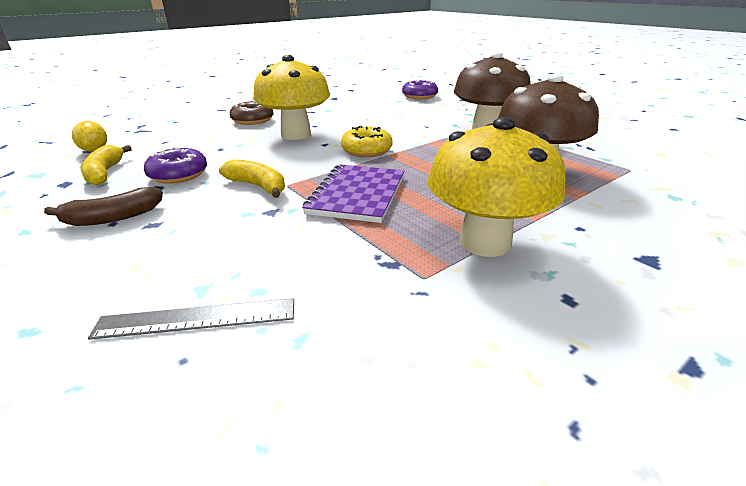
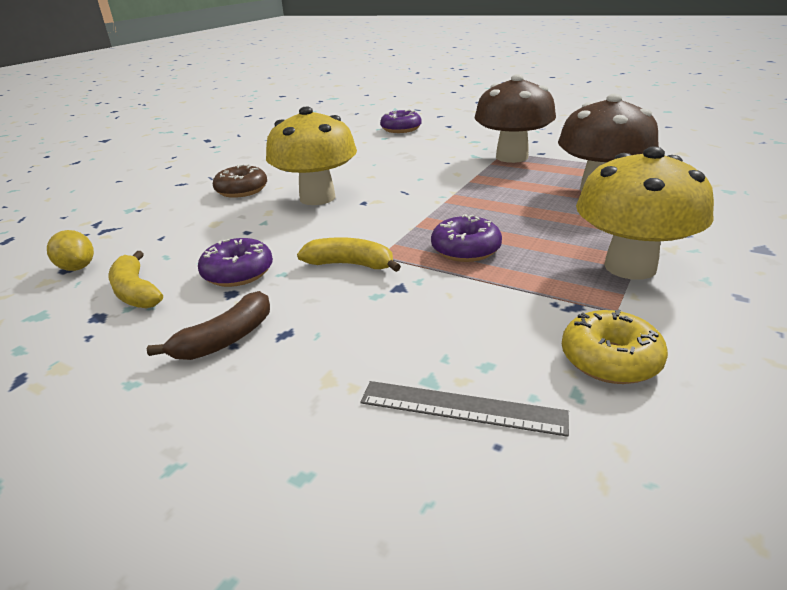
camera: 20 degrees left, 0 degrees up
(197, 318) = (462, 407): grey ruler -> grey ruler turned 45 degrees clockwise
(357, 195) = (466, 249): purple notebook -> purple donut
(366, 151) = (418, 201): yellow donut -> yellow donut (610, 359)

